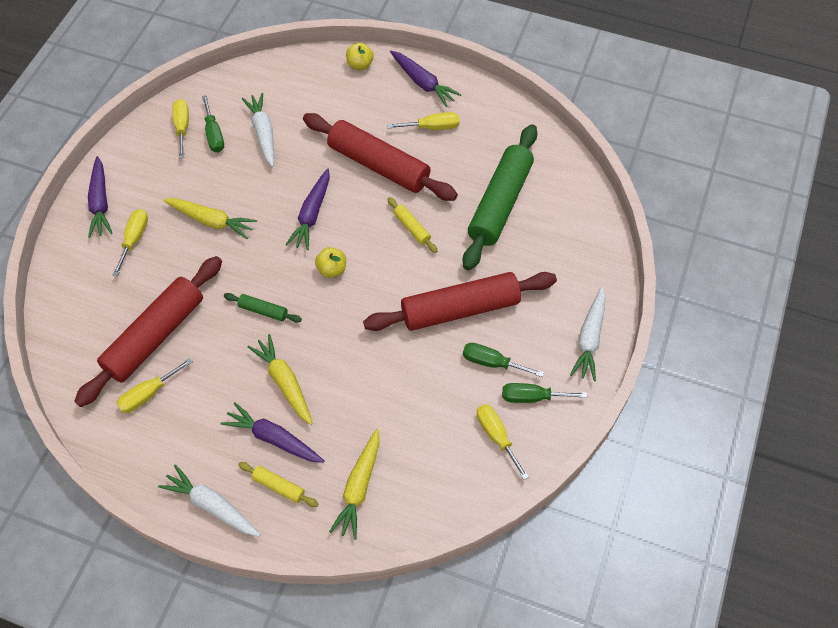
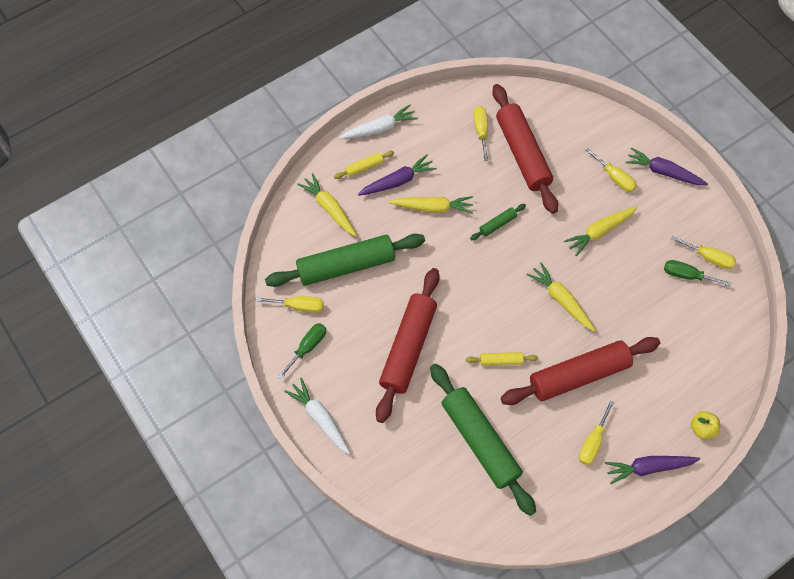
camera: 125 degrees right, 5 degrees up
(263, 133) = (666, 310): white carrot -> none
(312, 214) = (561, 300): purple carrot -> yellow carrot
(332, 269) = (502, 285): yellow apple -> none
(416, 422) = (346, 265): none -> green rolling pin
(492, 362) = (351, 340): green screwdriver -> none

